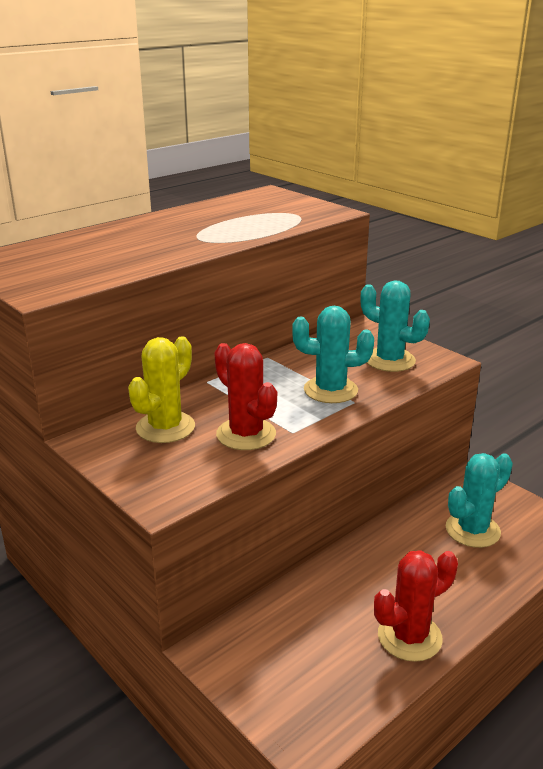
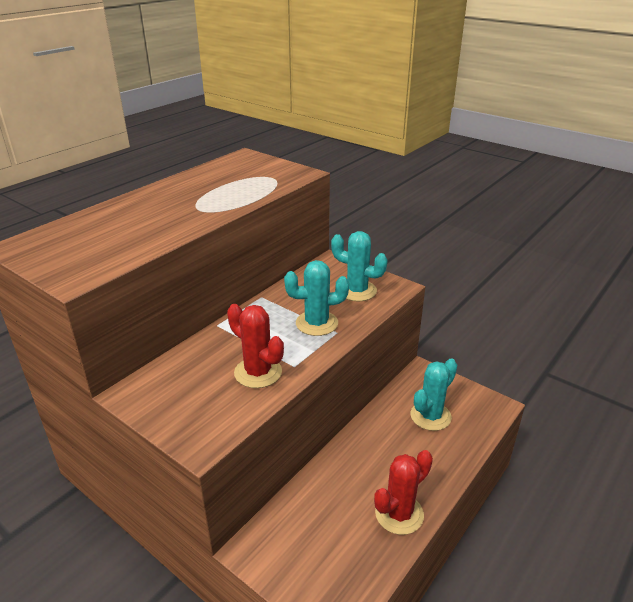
camera: 10 degrees left, 5 degrees up
(165, 427) = (191, 373): yellow cactus -> none

